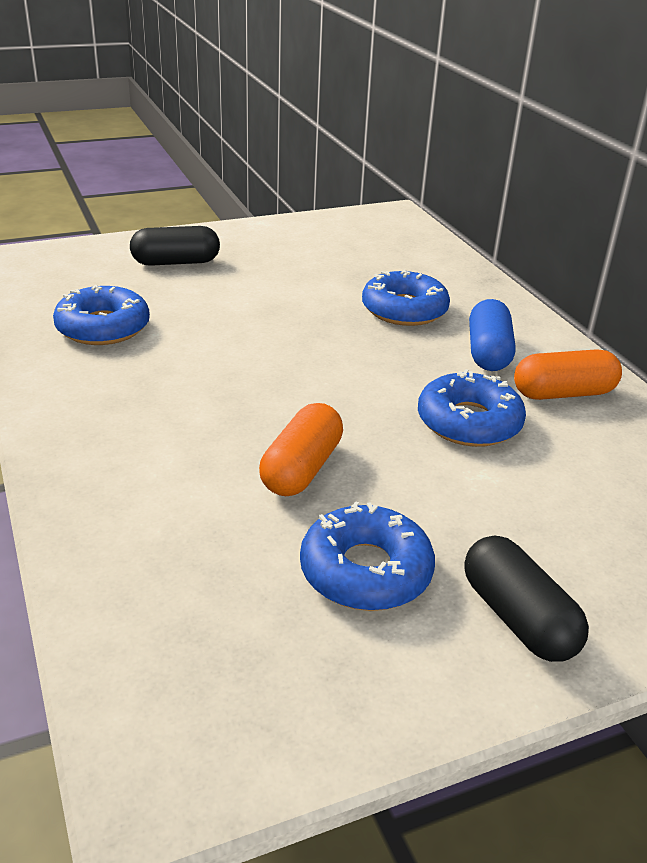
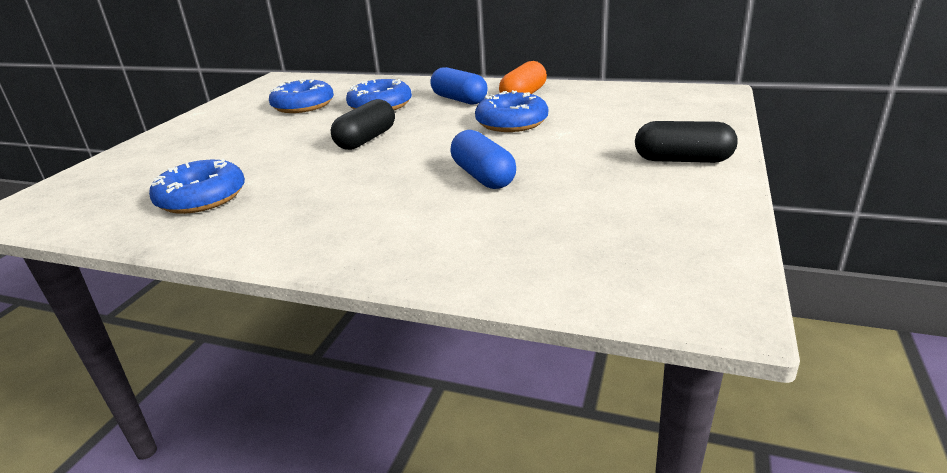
camera: 45 degrees left, 5 degrees down
(176, 262) = (178, 151): black capsule -> black capsule (366, 139)
(302, 469) = (483, 176): orange capsule -> blue capsule
(365, 571) = (600, 186): blue donut -> blue donut (303, 105)

